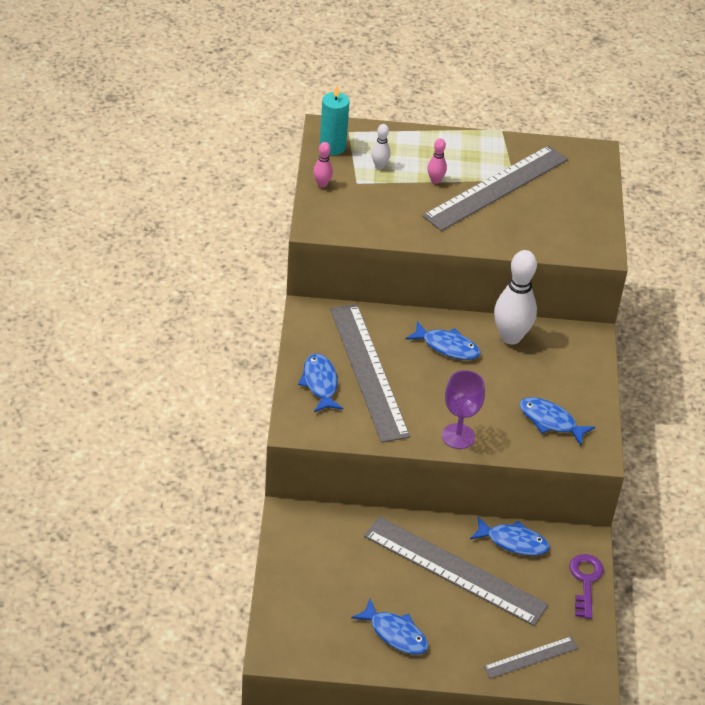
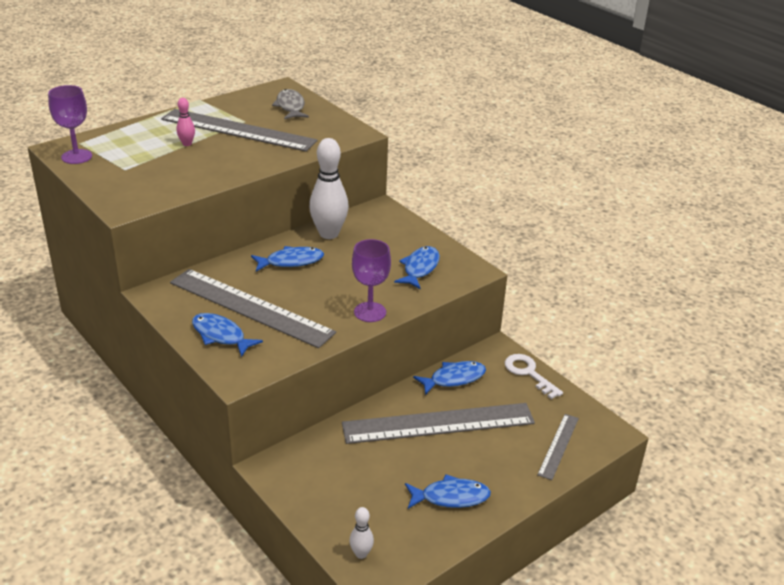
camera: 40 degrees left, 10 degrees down
(322, 184) = (96, 181): pink bowling pin -> none
(332, 147) = (76, 156): turquoise candle -> purple goblet
(379, 166) = (131, 152): white bowling pin -> white bowling pin (361, 554)
(496, 187) = (238, 130): grey ruler -> grey ruler turned 75 degrees counterclockwise
(550, 421) = (419, 268): blue fish -> blue fish turned 120 degrees clockwise
(576, 183) = (290, 106): none -> grey fish
(585, 581) = (528, 373): purple key -> white key

